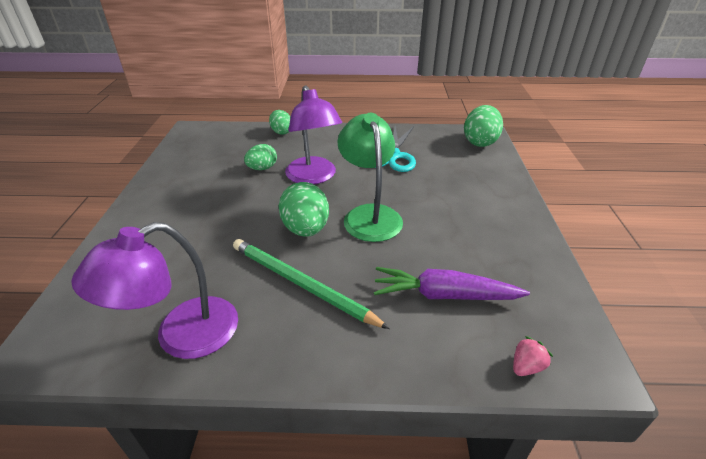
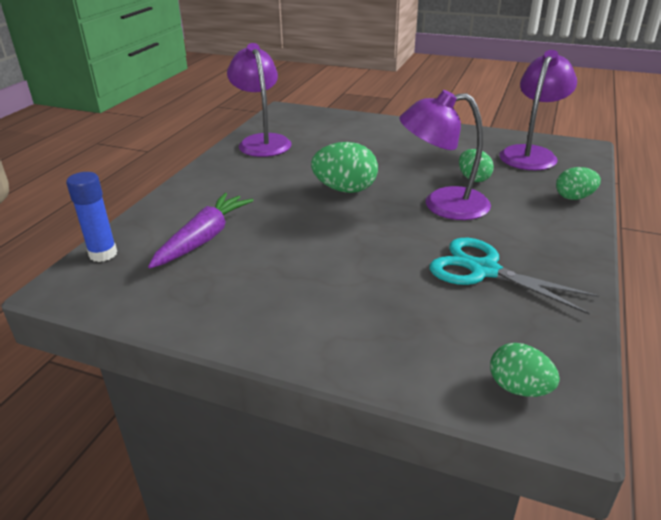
camera: 110 degrees right, 5 degrees down
(207, 148) = (531, 154): none -> purple lamp
(301, 284) = (275, 180): green pencil -> none
(369, 215) = (347, 225): green lamp -> none
(480, 142) = (519, 388): green egg -> green egg, size x0.63
(526, 366) = (103, 254): pink strawberry -> blue glue stick

